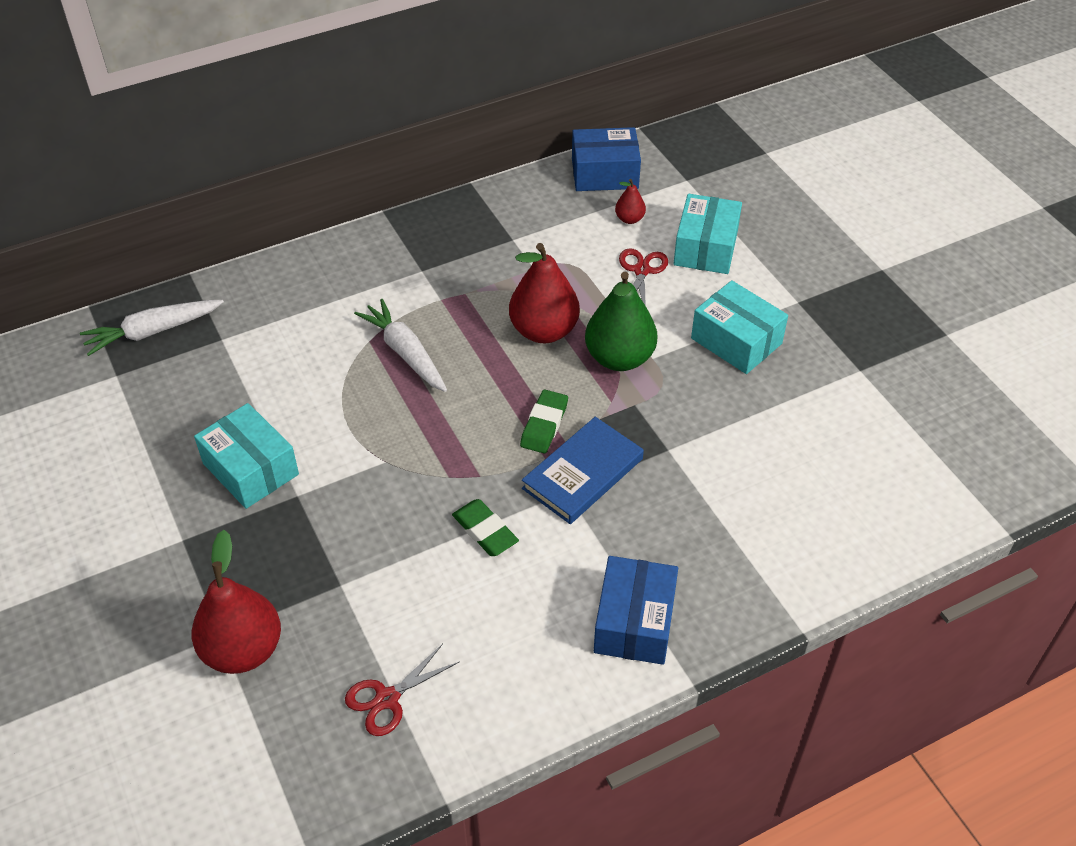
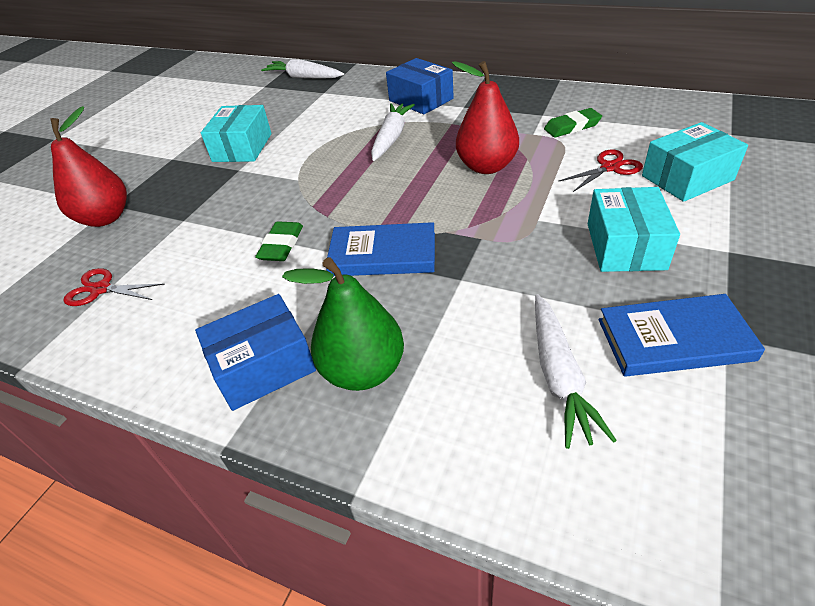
camera: 55 degrees right, 5 degrees down
(544, 425) = (405, 213): green eraser -> green eraser (572, 127)
(604, 173) = (664, 107): blue box -> blue box (421, 100)
(619, 358) = (513, 206): green pear -> green pear (363, 370)
(629, 219) = (645, 137): red pear -> none
(811, 469) = (559, 375): none -> white carrot
(839, 394) = (674, 339): none -> blue book

